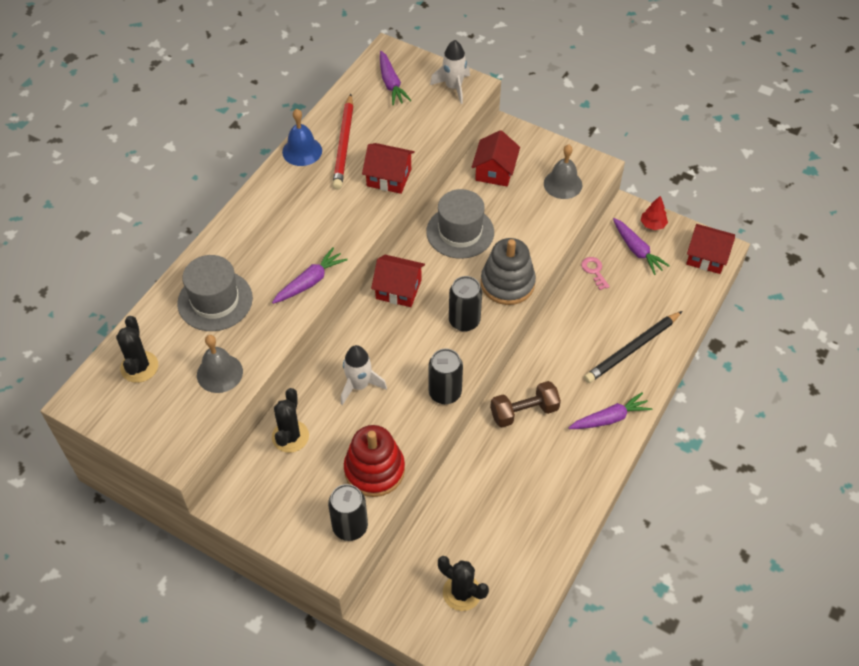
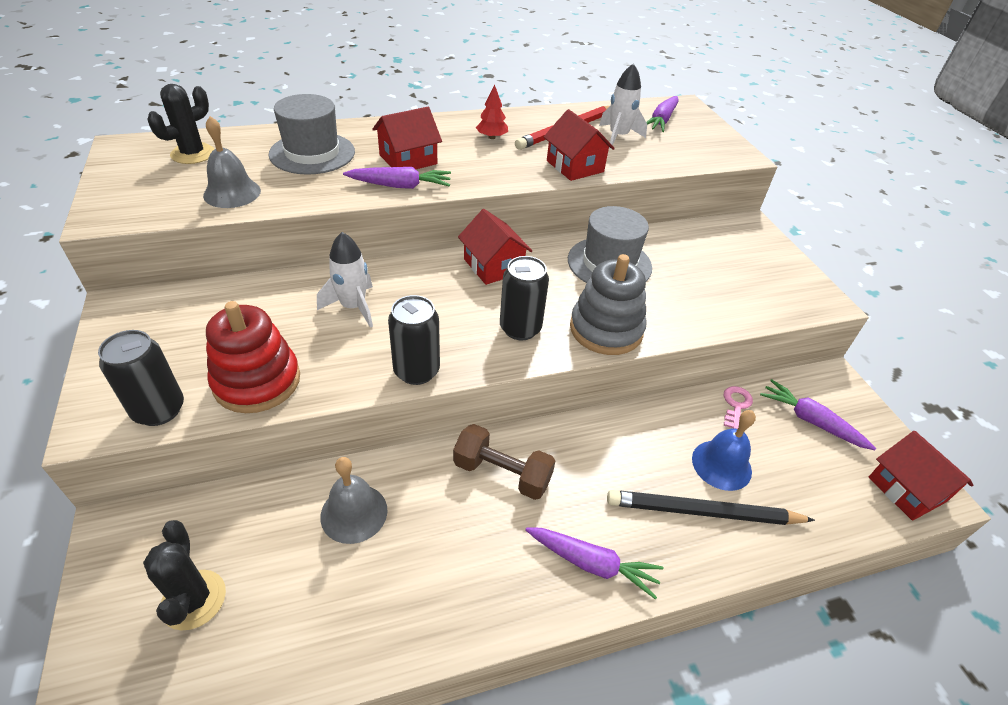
camera: 40 degrees right, 10 degrees down
(290, 436) = (241, 300): black cactus -> none
(302, 151) = (525, 117): blue bell -> blue bell (721, 464)
(453, 87) = (719, 148): white rocket -> white rocket (618, 137)
(495, 171) = (702, 244): red house -> red house (408, 159)
(563, 184) = (768, 292): grey bell -> grey bell (354, 513)
(637, 250) = (811, 421): purple carrot -> purple carrot turned 120 degrees clockwise
(652, 224) = (856, 411): red tree -> red tree (491, 137)

